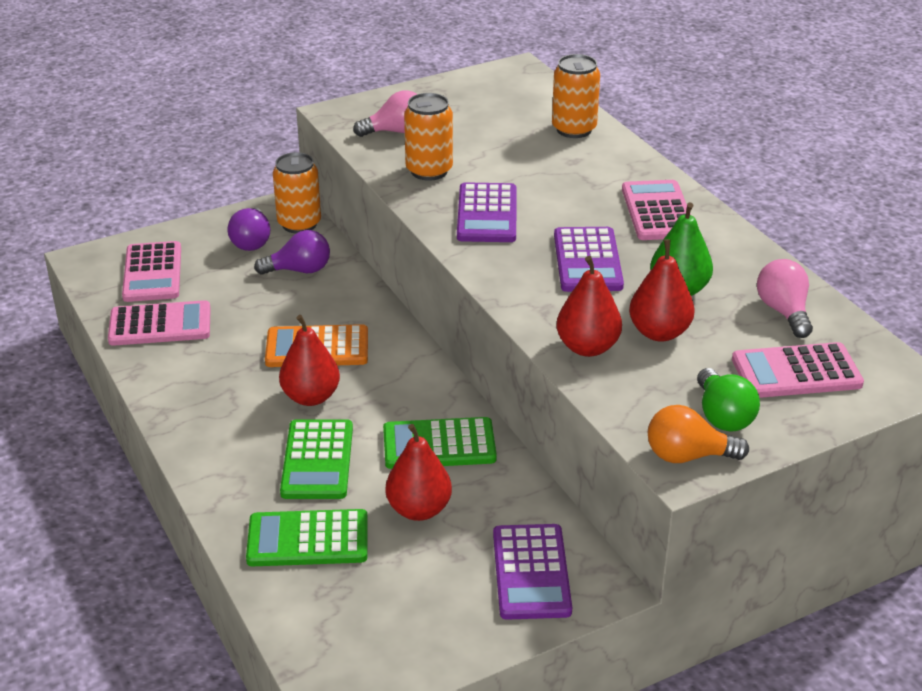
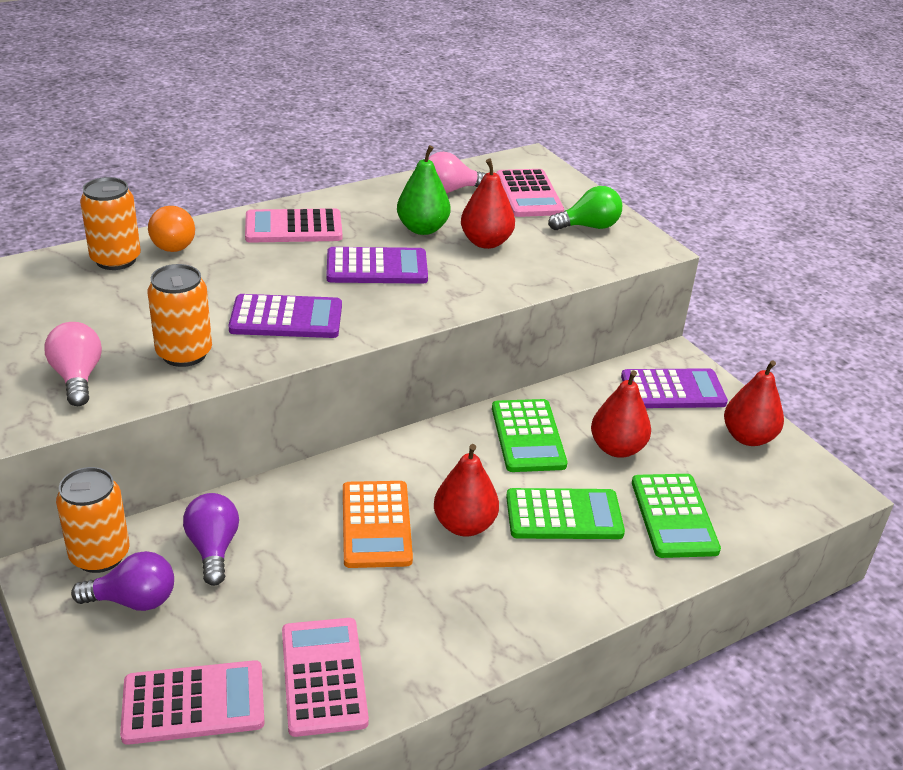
camera: 95 degrees left, 0 degrees up
(587, 347) = (512, 275): red pear -> red pear (748, 437)
(687, 456) = (639, 244): orange light bulb -> orange light bulb (175, 243)

